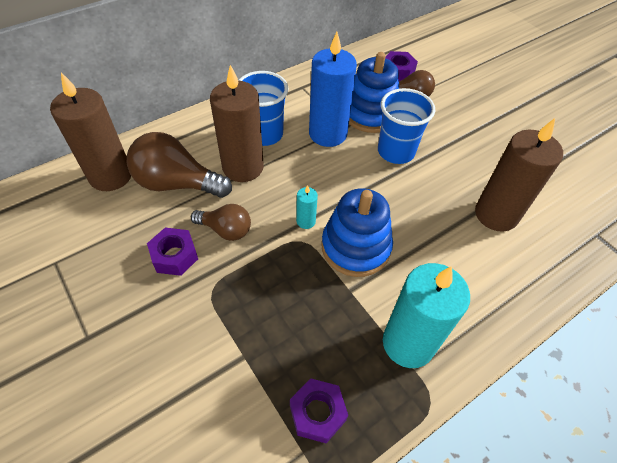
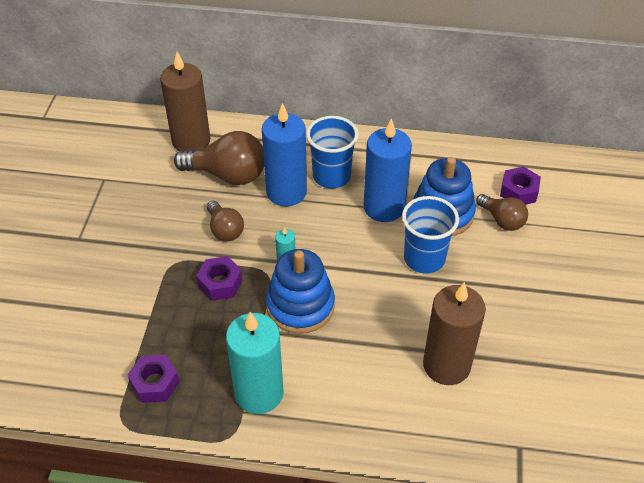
camera: 45 degrees right, 5 degrees down
(175, 256) = (174, 224): purple nut -> purple nut (220, 283)
(177, 184) = (227, 175): brown light bulb -> brown light bulb turned 135 degrees clockwise
(243, 167) = (286, 192): brown candle -> blue candle

